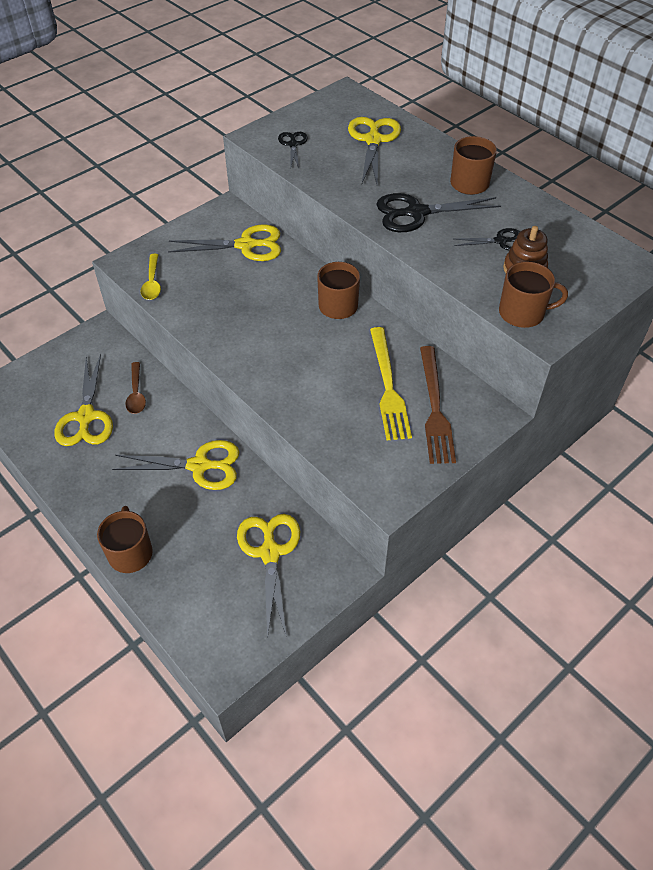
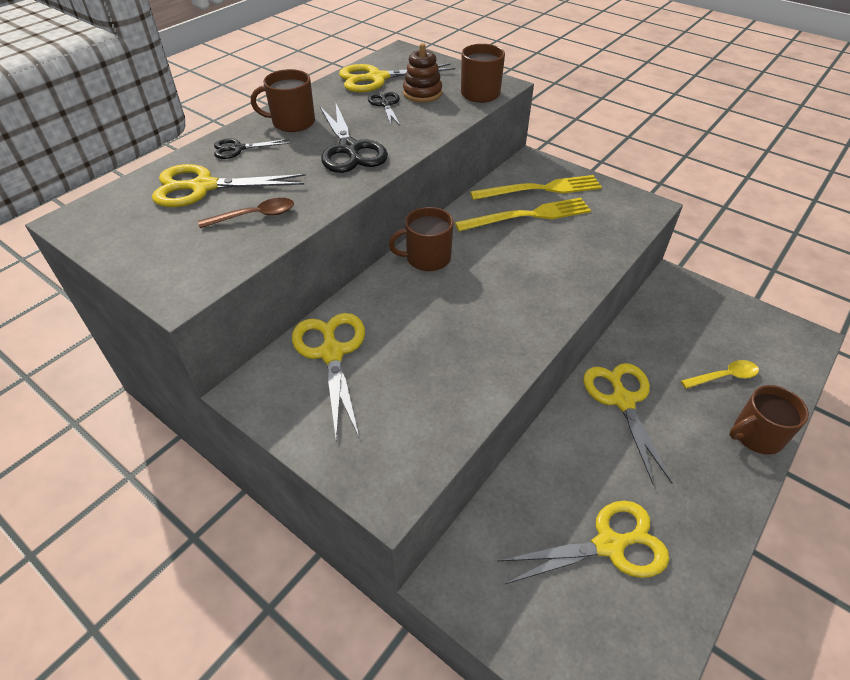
camera: 100 degrees left, 5 degrees down
(136, 393) = (548, 494): brown spoon -> brown spoon (255, 216)
(152, 282) = (428, 443): yellow spoon -> yellow spoon (724, 376)
(270, 552) = (686, 327): yellow scissors -> yellow scissors (377, 78)
(293, 144) = (206, 252): black scissors -> black scissors (238, 149)
(435, 408) = (540, 189): brown fork -> yellow fork

